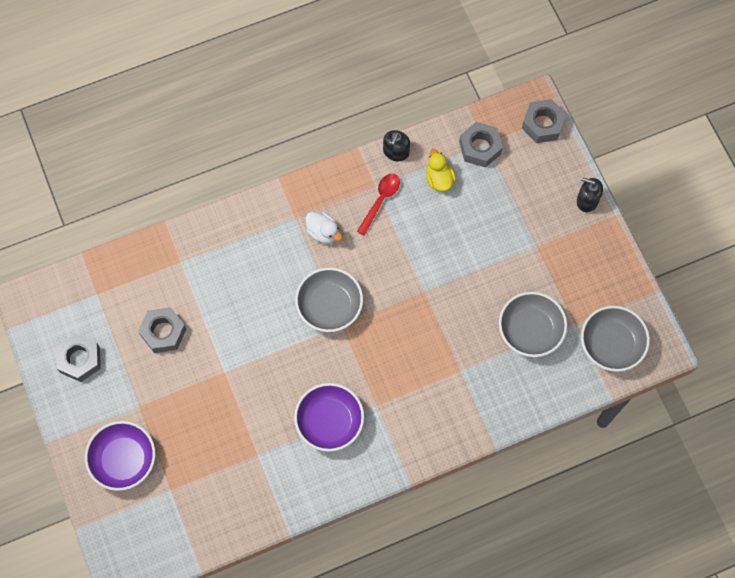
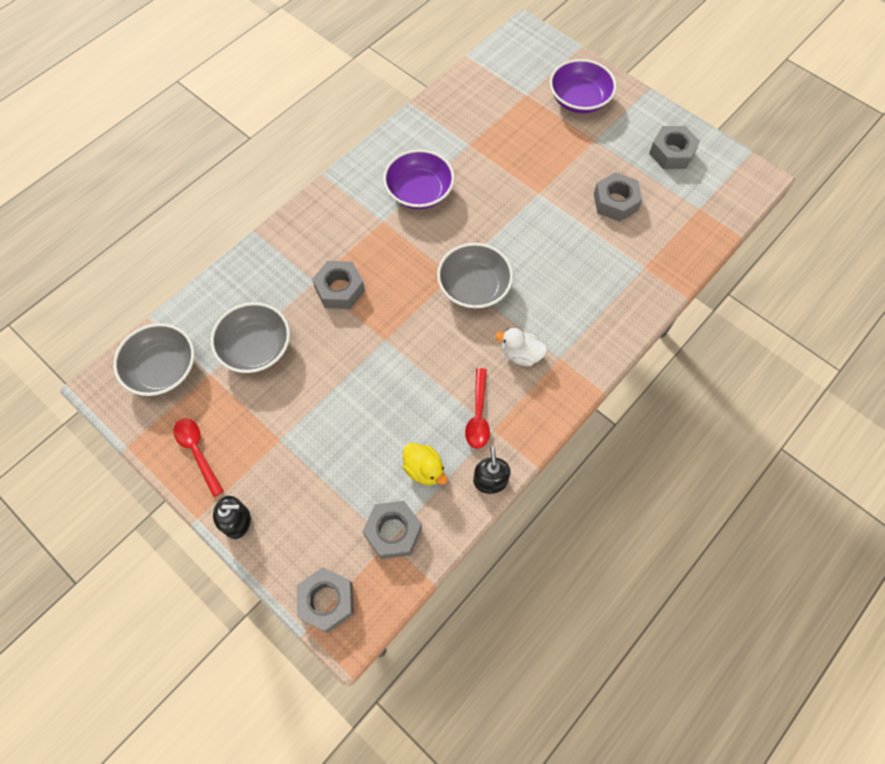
camera: 155 degrees right, 5 degrees down
(441, 353) = (340, 289): none -> grey nut
(601, 263) = (197, 452): none -> red spoon

